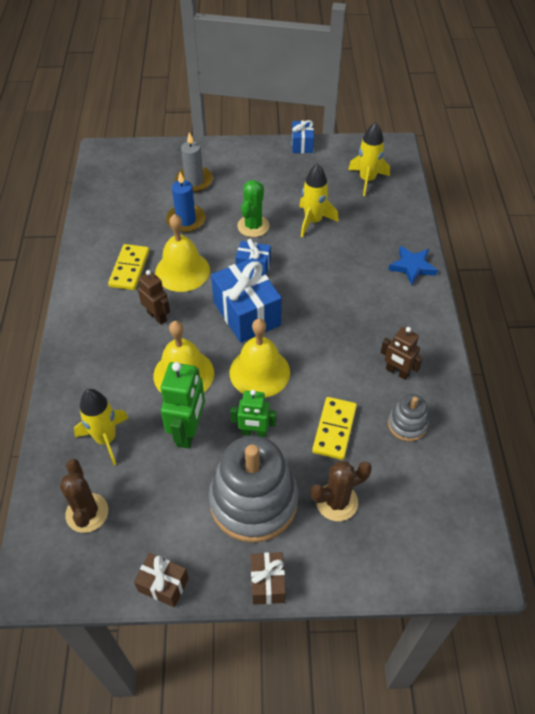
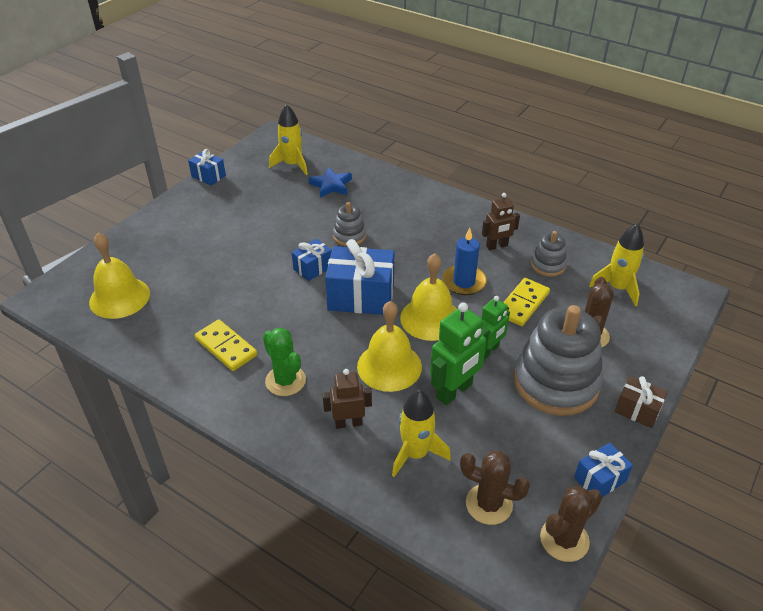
camera: 55 degrees left, 10 degrees down
(83, 584) = (564, 539): none -> brown cactus
(157, 316) = (305, 354): brown robot -> brown robot (348, 423)
(163, 585) = (600, 479): brown gift -> blue gift
(182, 271) = (269, 313): yellow bell -> yellow bell (119, 297)
(186, 220) = (210, 283): blue candle -> blue candle (464, 282)
(188, 431) = (454, 391): green robot -> green robot turned 90 degrees clockwise
(194, 181) = (168, 255): grey candle -> none
(253, 226) = (267, 246): green cactus -> green cactus (285, 381)
(312, 266) = (349, 236): none -> grey stacking toy
(313, 221) = (302, 212): yellow rocket -> yellow rocket (617, 288)
(334, 429) = (523, 304): yellow domino -> yellow domino turned 75 degrees clockwise
(412, 267) = (405, 189): blue star -> blue star (331, 185)

